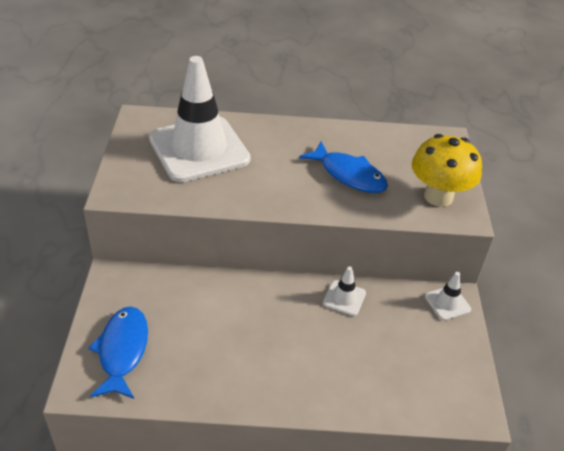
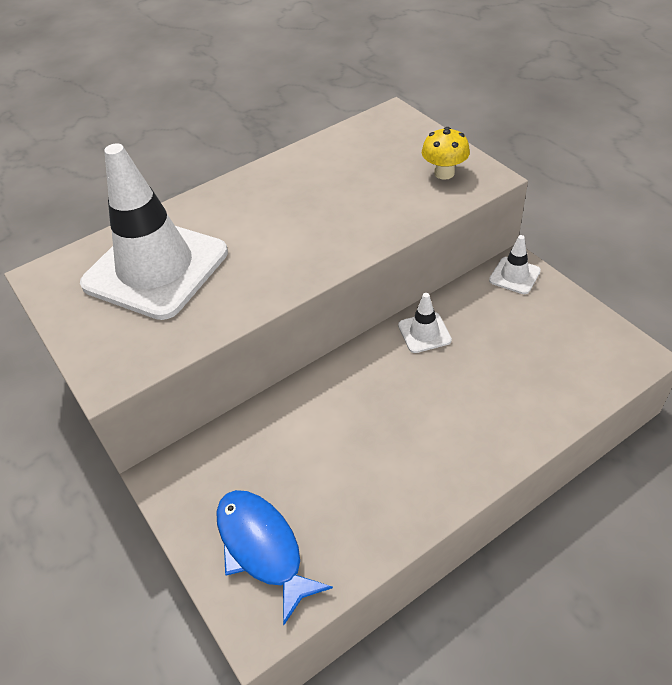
camera: 30 degrees left, 5 degrees up
(349, 175) = (341, 201): blue fish -> none
(438, 196) = (444, 173): yellow mushroom -> yellow mushroom, size x0.59

